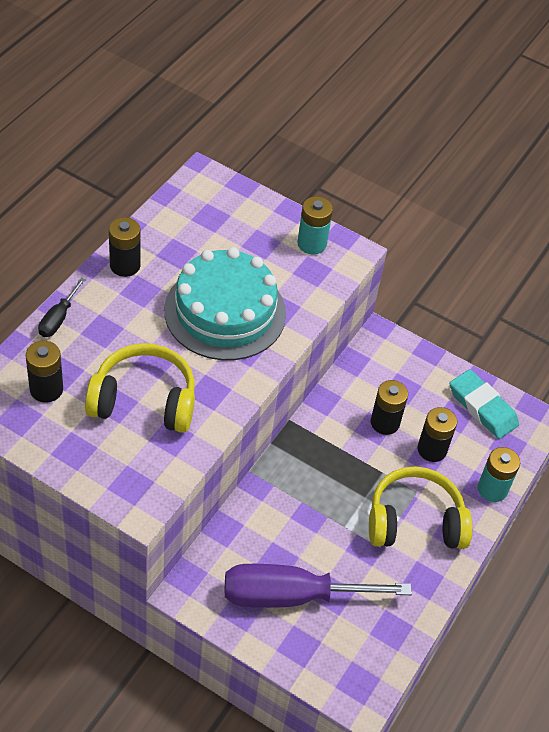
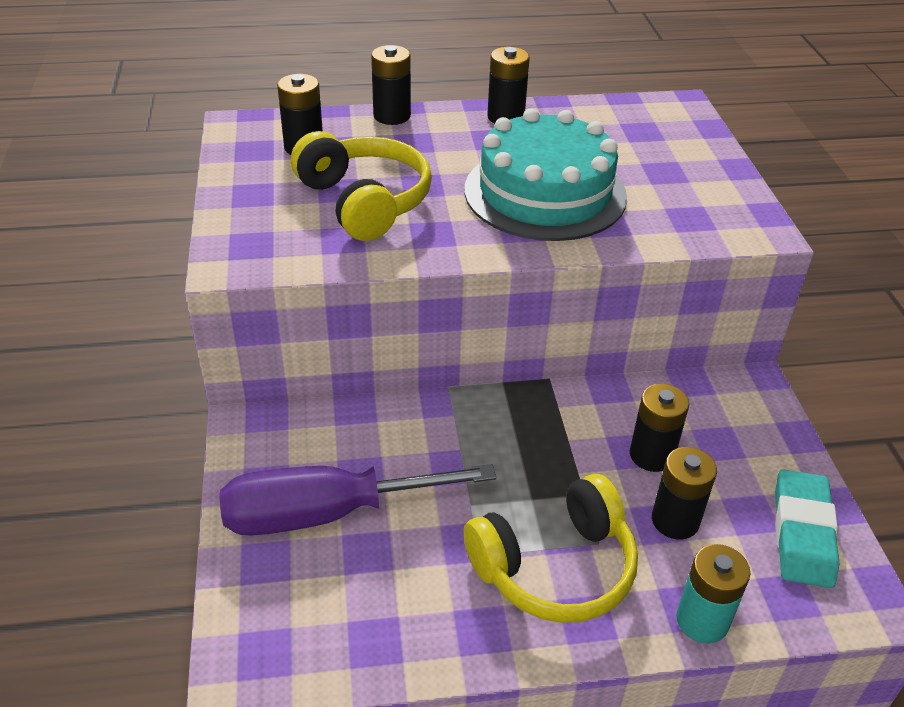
camera: 55 degrees right, 10 degrees down
(58, 319) = (392, 116): black screwdriver -> black battery
(291, 596) = (326, 513): purple screwdriver -> purple screwdriver turned 60 degrees counterclockwise
(312, 244) = (722, 200): turquoise battery -> none
(415, 521) = (555, 567): yellow headphones -> yellow headphones turned 105 degrees clockwise

